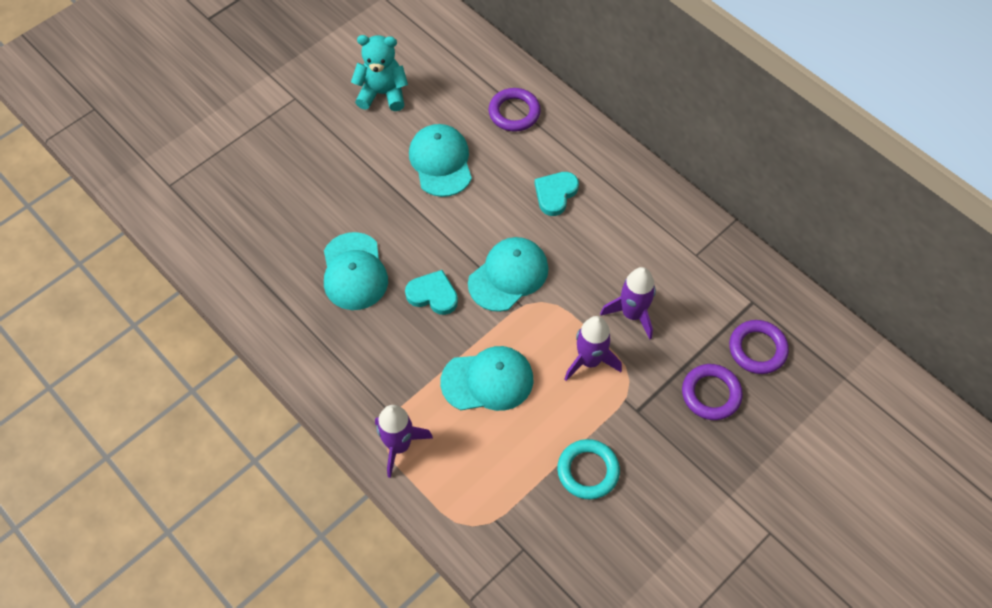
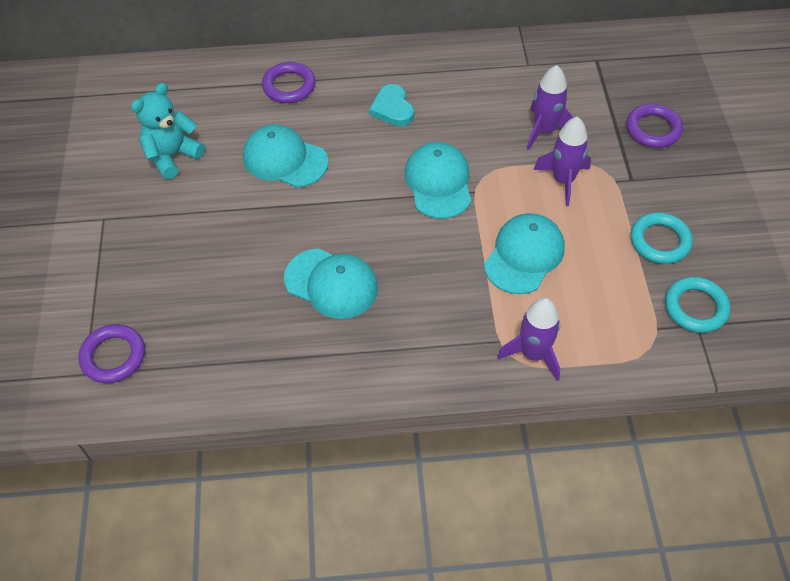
camera: 50 degrees left, 5 degrees down
(433, 295) = (408, 242): turquoise heart -> none
(540, 537) = (695, 307): none -> turquoise ring
(757, 349) = (638, 82): purple ring -> purple ring (113, 356)

